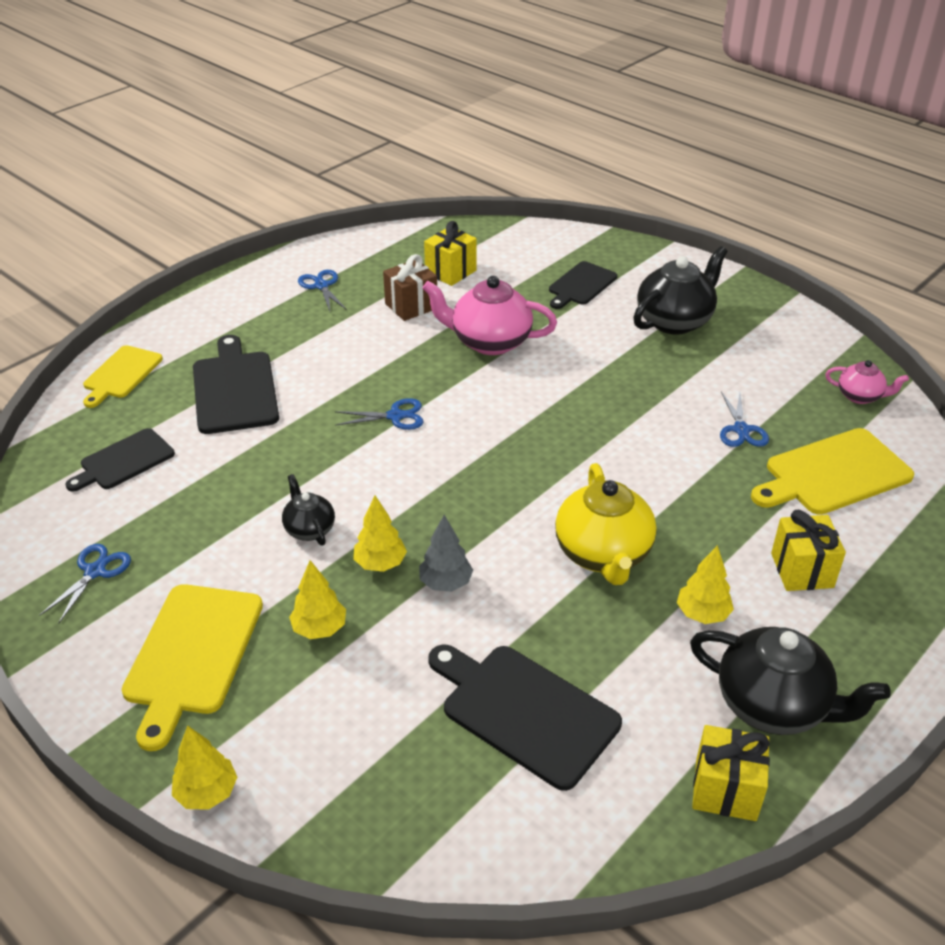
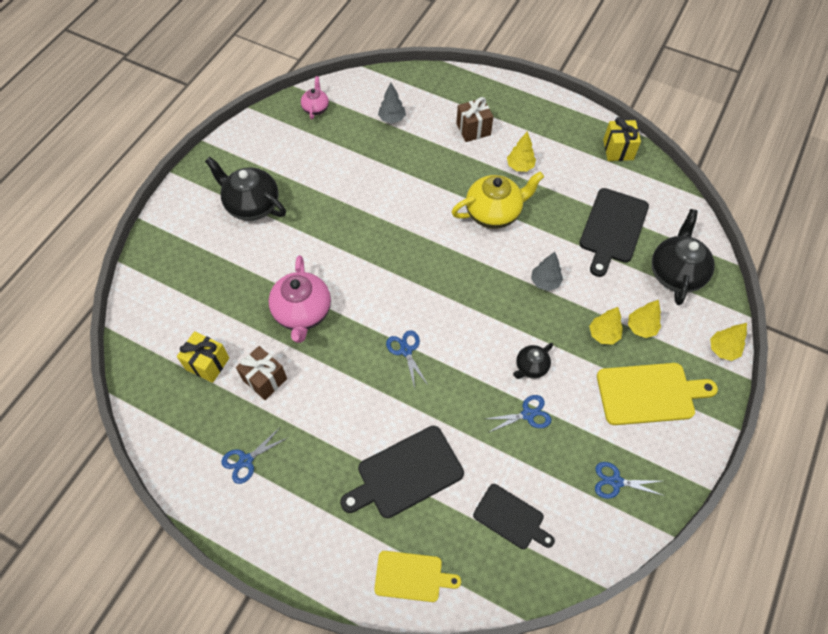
camera: 105 degrees left, 20 degrees up
(380, 563) = (543, 319): yellow tree -> yellow tree (641, 328)
(581, 285) = (213, 268): black cutting board -> none
(741, 430) = (365, 161): blue scissors -> blue scissors (528, 414)
(774, 705) = (564, 136): black teapot -> black teapot (676, 273)
(802, 570) = (473, 129): yellow gift -> brown gift
(833, 473) = (392, 119): yellow cutting board -> grey tree

